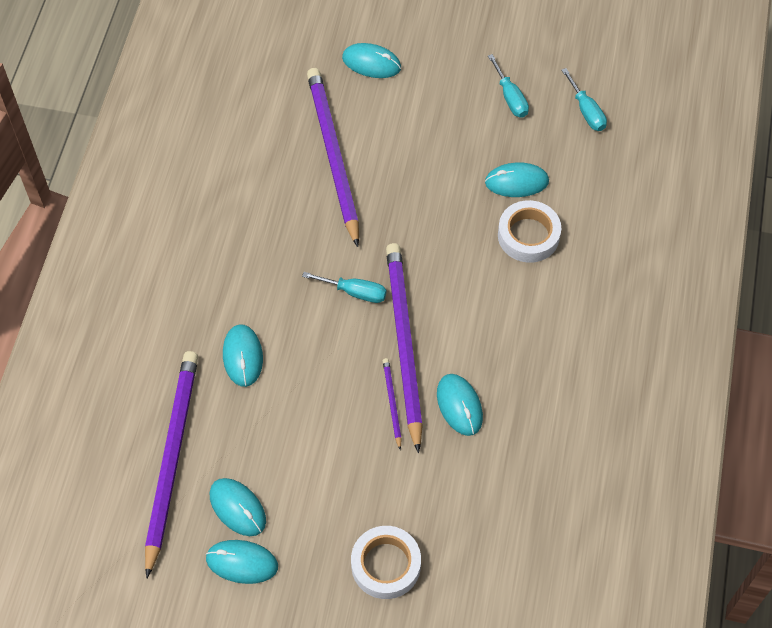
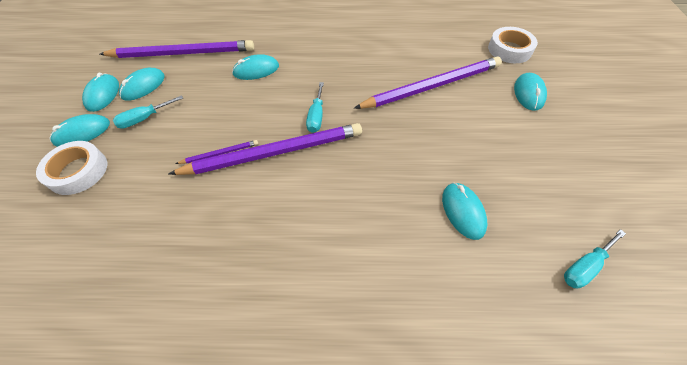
camera: 80 degrees right, 5 degrees down
(459, 405) = (217, 200): turquoise mouse -> turquoise mouse (82, 133)
(510, 97) = (556, 192): turquoise screwdriver -> turquoise screwdriver (144, 119)
(528, 235) = (406, 230): white tape -> white tape (509, 50)

